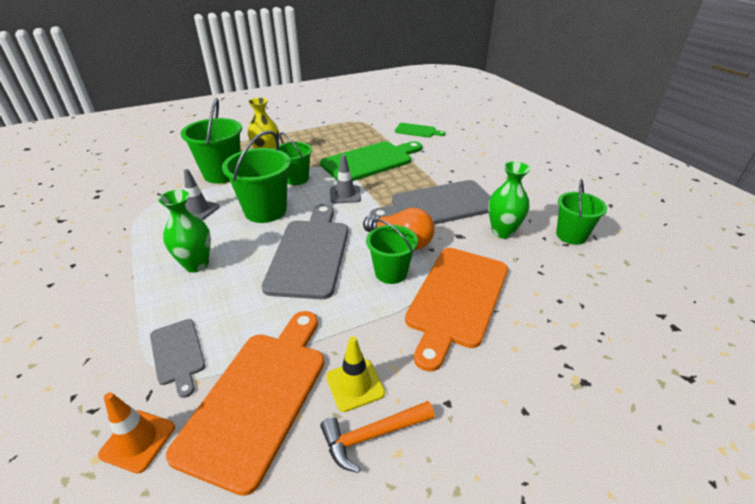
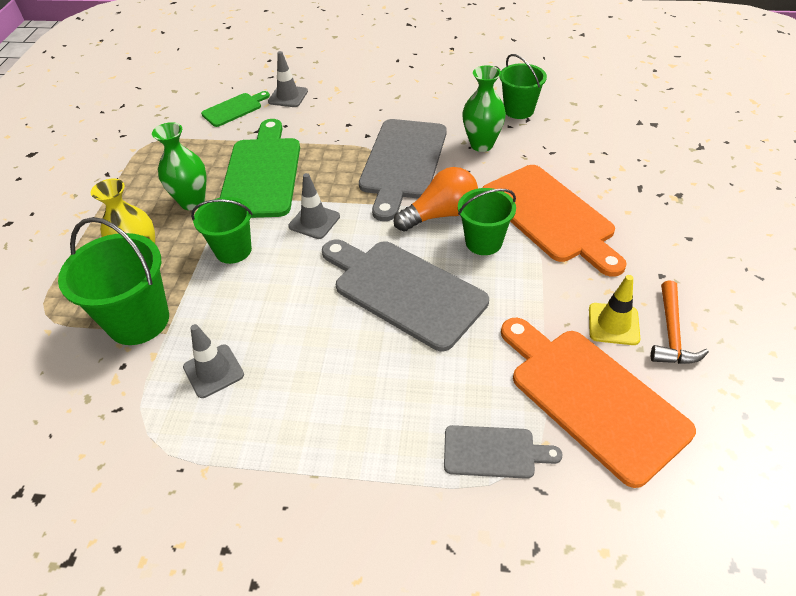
camera: 55 degrees left, 10 degrees up
(138, 441) = (598, 509): orange traffic cone -> none
(196, 265) = (342, 401): green vase -> green vase (192, 202)
(265, 211) = (281, 302): green bucket -> none
(451, 141) = (288, 96): none -> grey traffic cone

